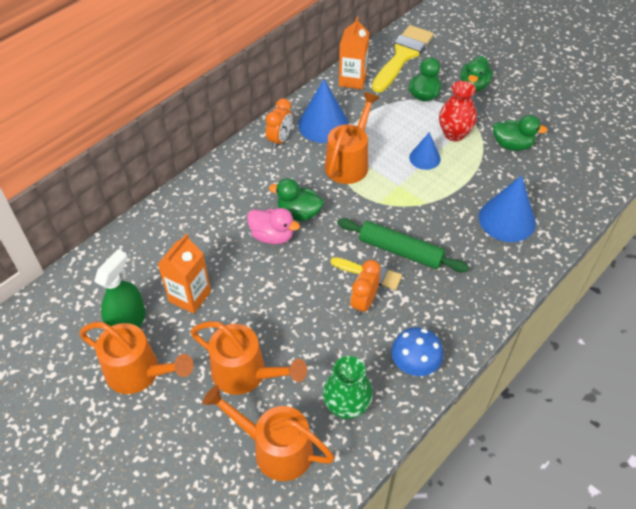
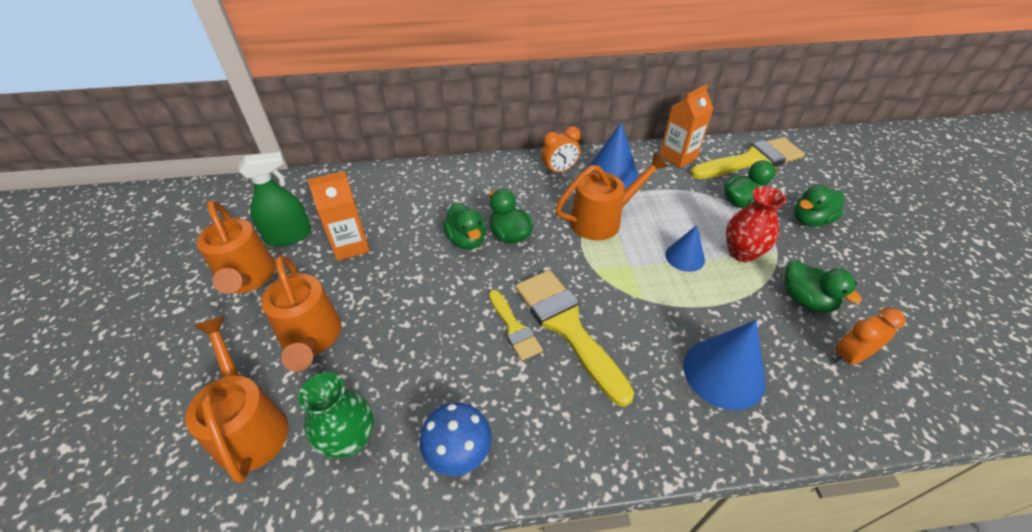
camera: 40 degrees right, 5 degrees down
(272, 236) = (466, 240): pink duck -> green duck
(364, 303) = (478, 351): orange clock -> orange clock (849, 356)
(400, 251) = (567, 327): green rolling pin -> yellow brush

